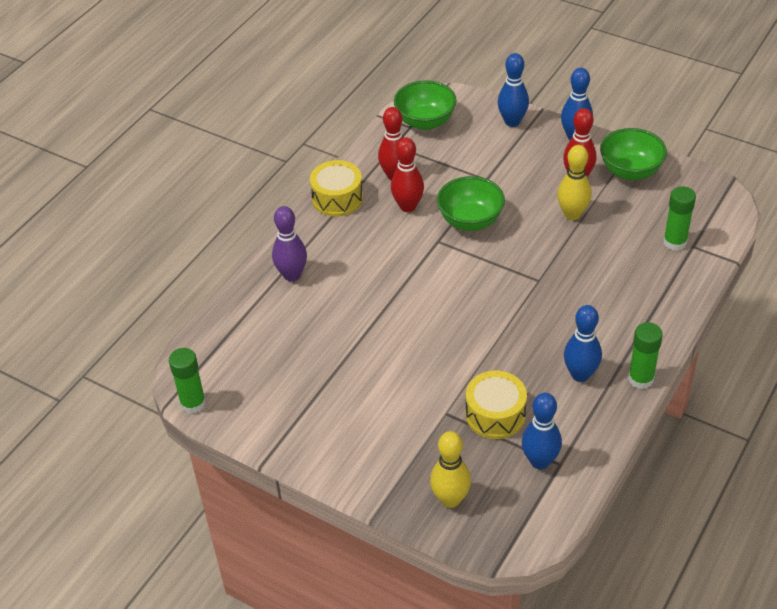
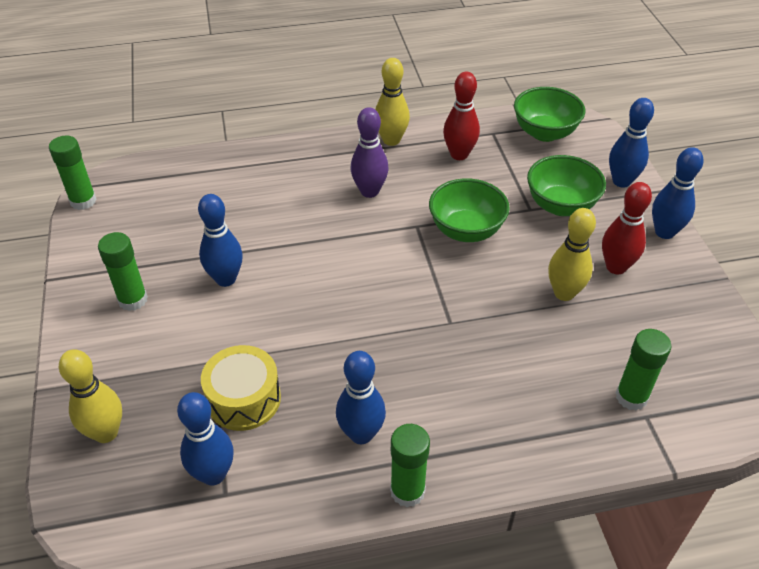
camera: 45 degrees right, 0 degrees up
(292, 275) = (277, 168): purple bowling pin -> purple bowling pin (369, 191)
(337, 198) = (391, 140): yellow drum -> yellow bowling pin
(339, 426) = (133, 300): none -> green glue stick
(376, 366) = (226, 279): none -> blue bowling pin
(408, 206) = (433, 183): red bowling pin -> none
(630, 171) = (678, 299): green bowl -> green bowl (560, 205)

